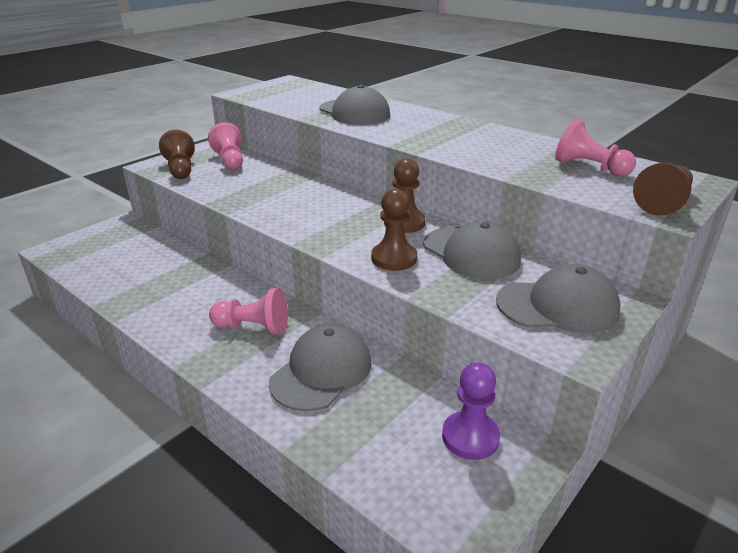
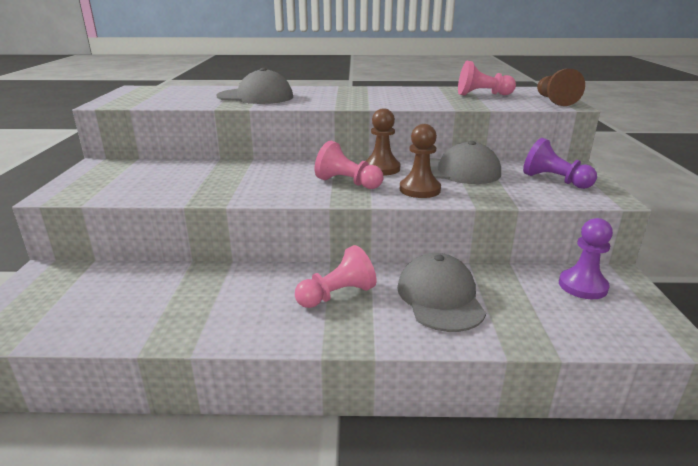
camera: 40 degrees left, 5 degrees down
(180, 169) = (98, 189): brown pawn -> none
(230, 161) = (142, 170): pink pawn -> pink pawn (347, 183)
(558, 306) = (554, 180): grey cap -> purple pawn

